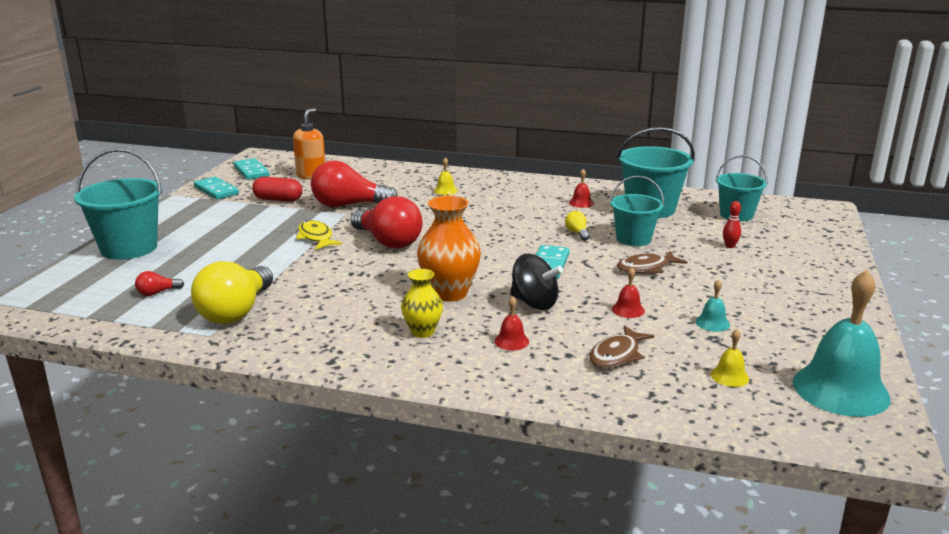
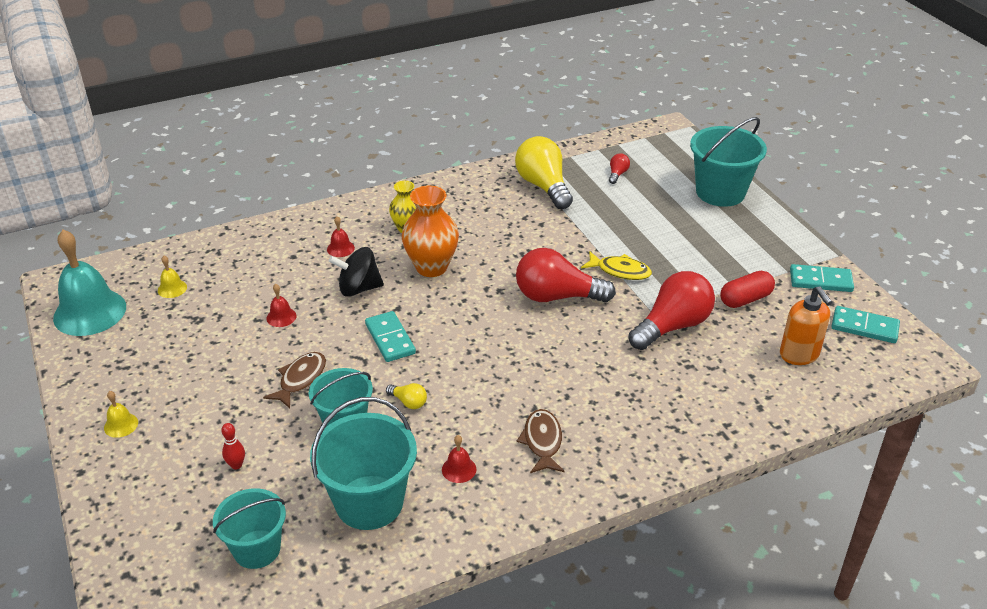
camera: 140 degrees right, 15 degrees up
(445, 190) = (629, 408): yellow bell -> yellow bell (121, 425)
(617, 355) = (260, 270): brown fish -> brown fish (542, 442)
(712, 323) = (205, 335): turquoise bell -> none

